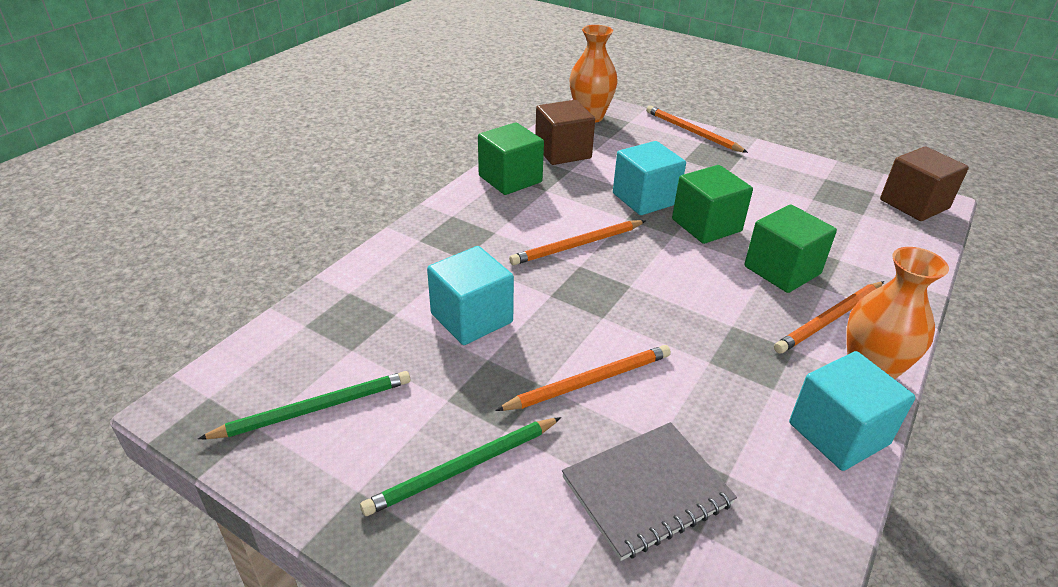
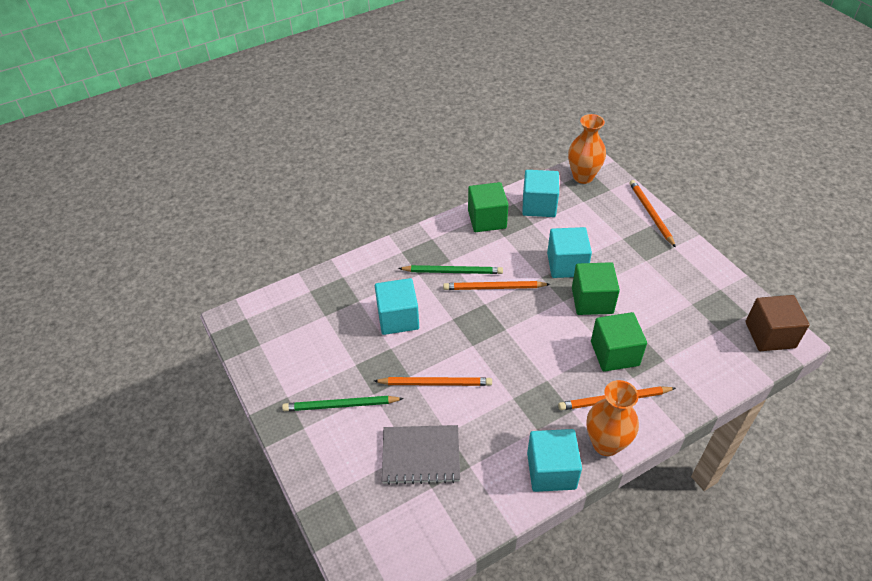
camera: 30 degrees right, 10 degrees up
(314, 409) = (289, 344): green pencil -> green pencil (452, 271)
(563, 152) = (539, 205): brown cube -> turquoise cube

